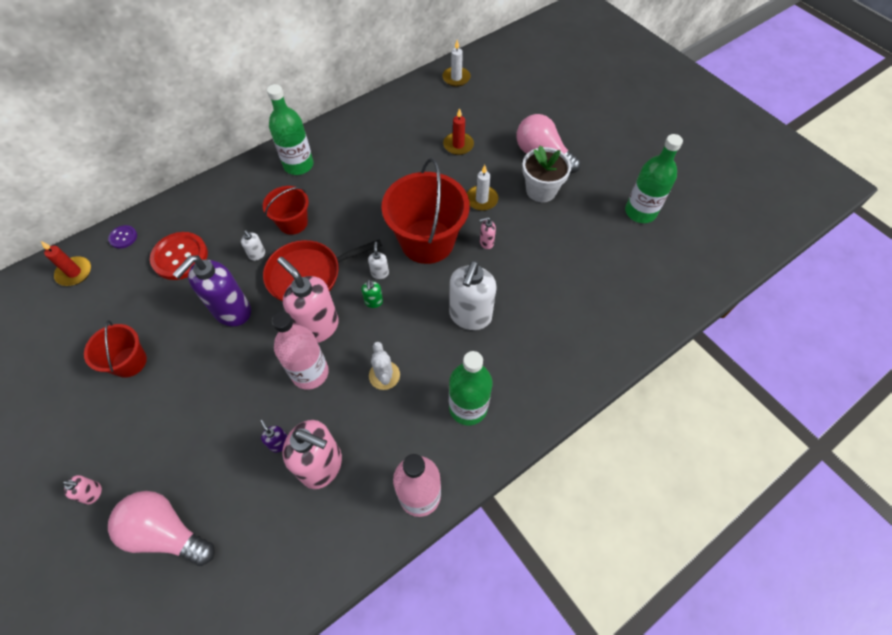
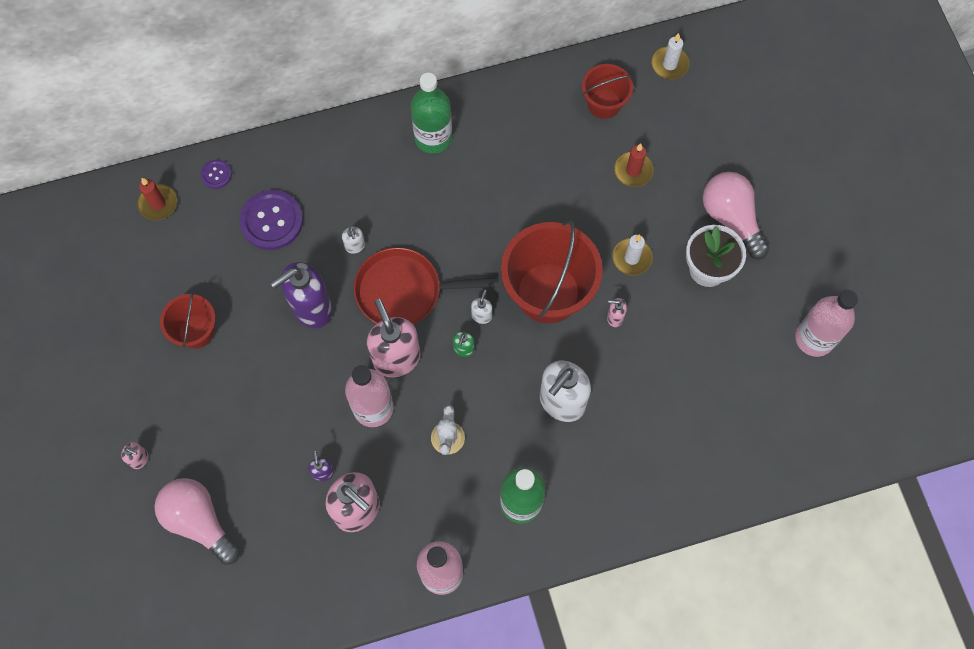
camera: 20 degrees right, 10 degrees up
(180, 257) = (272, 221): red button -> purple button
(293, 222) = (405, 217): red bucket -> red bucket (604, 103)
(640, 212) = (814, 338): green bottle -> pink bottle

